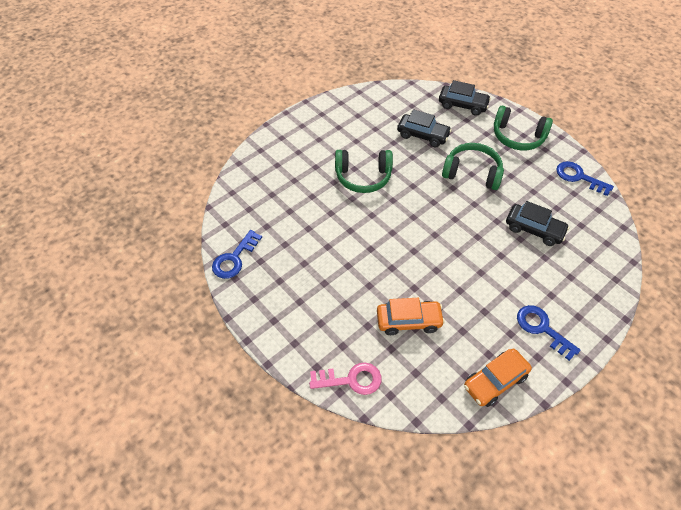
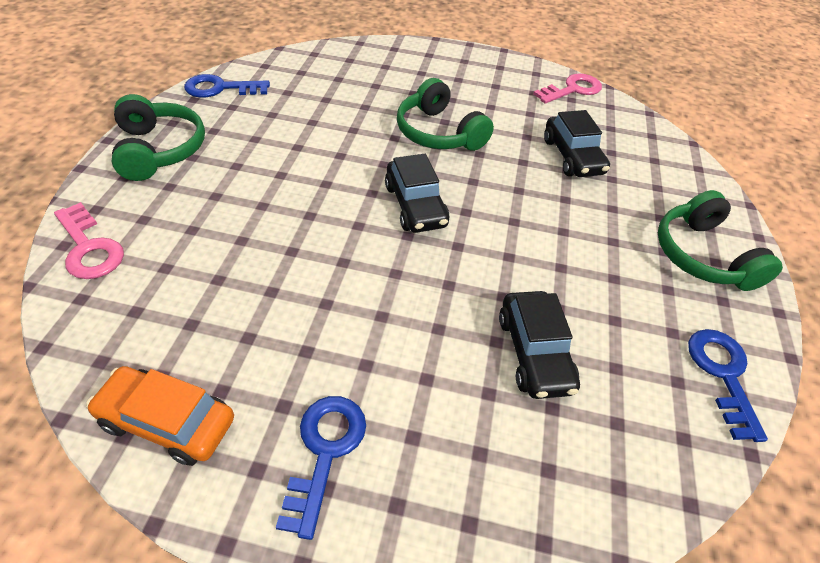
camera: 50 degrees right, 5 degrees down
(368, 98) = (572, 89): none -> pink key
(408, 321) = (226, 267): orange car -> none
(462, 105) = (679, 173): black car -> black car (415, 205)
(472, 173) = (565, 231): green headphones -> green headphones (159, 150)

